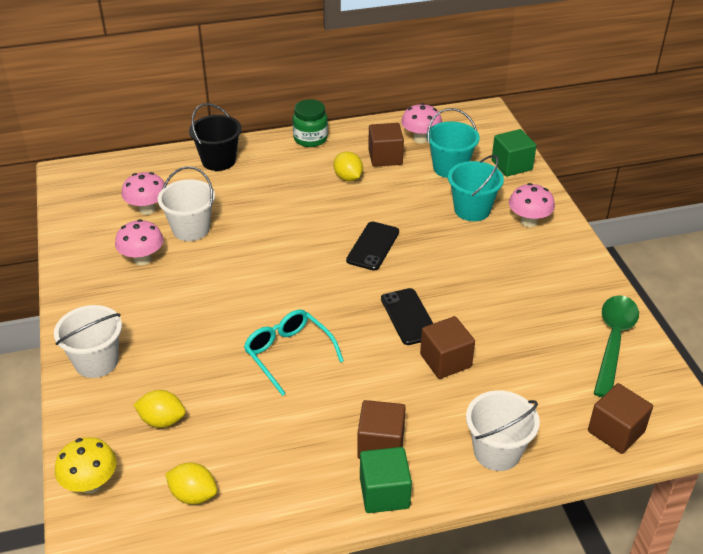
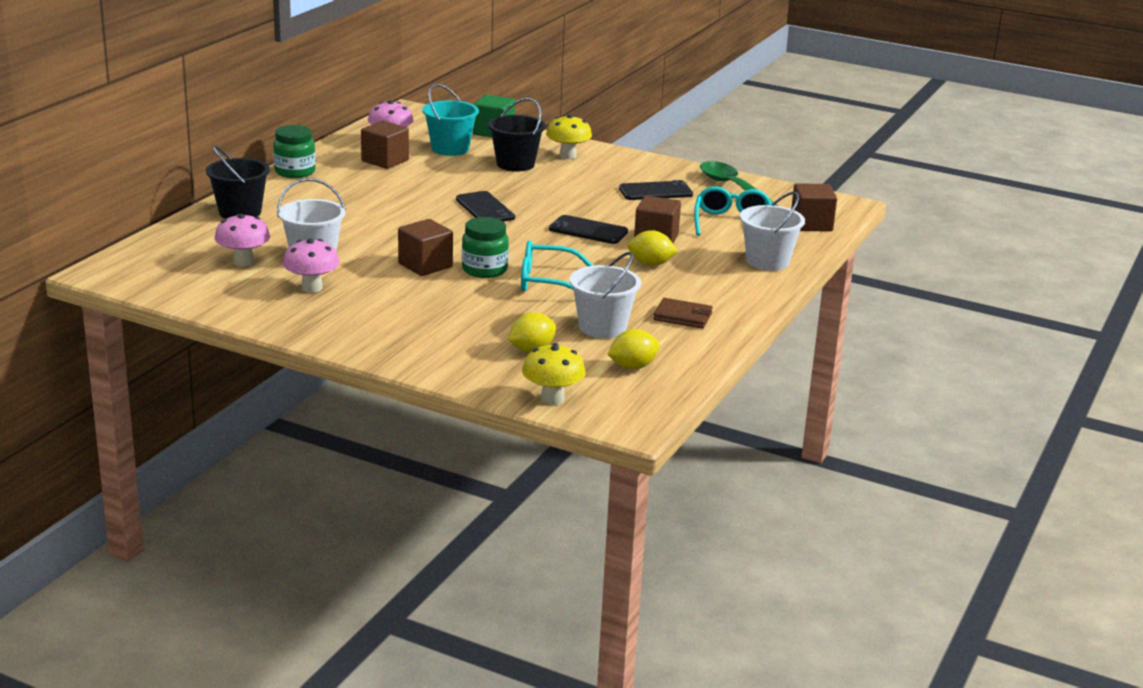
camera: 50 degrees left, 15 degrees down
(96, 362) = (410, 349): white bucket -> white bucket (602, 327)
(268, 312) = (484, 270): none -> green jar
(320, 467) = (682, 317): none -> brown wallet
(348, 178) = (381, 182): yellow lemon -> yellow lemon (650, 264)
(381, 445) = (697, 290): brown cube -> brown cube (425, 265)
(384, 493) = (743, 307): green cube -> none
(472, 210) = (515, 164): turquoise bucket -> black bucket
(528, 222) = (568, 156): pink mushroom -> yellow mushroom
(536, 304) = (655, 191): none -> black phone
(543, 382) = (732, 223): none -> turquoise glasses

